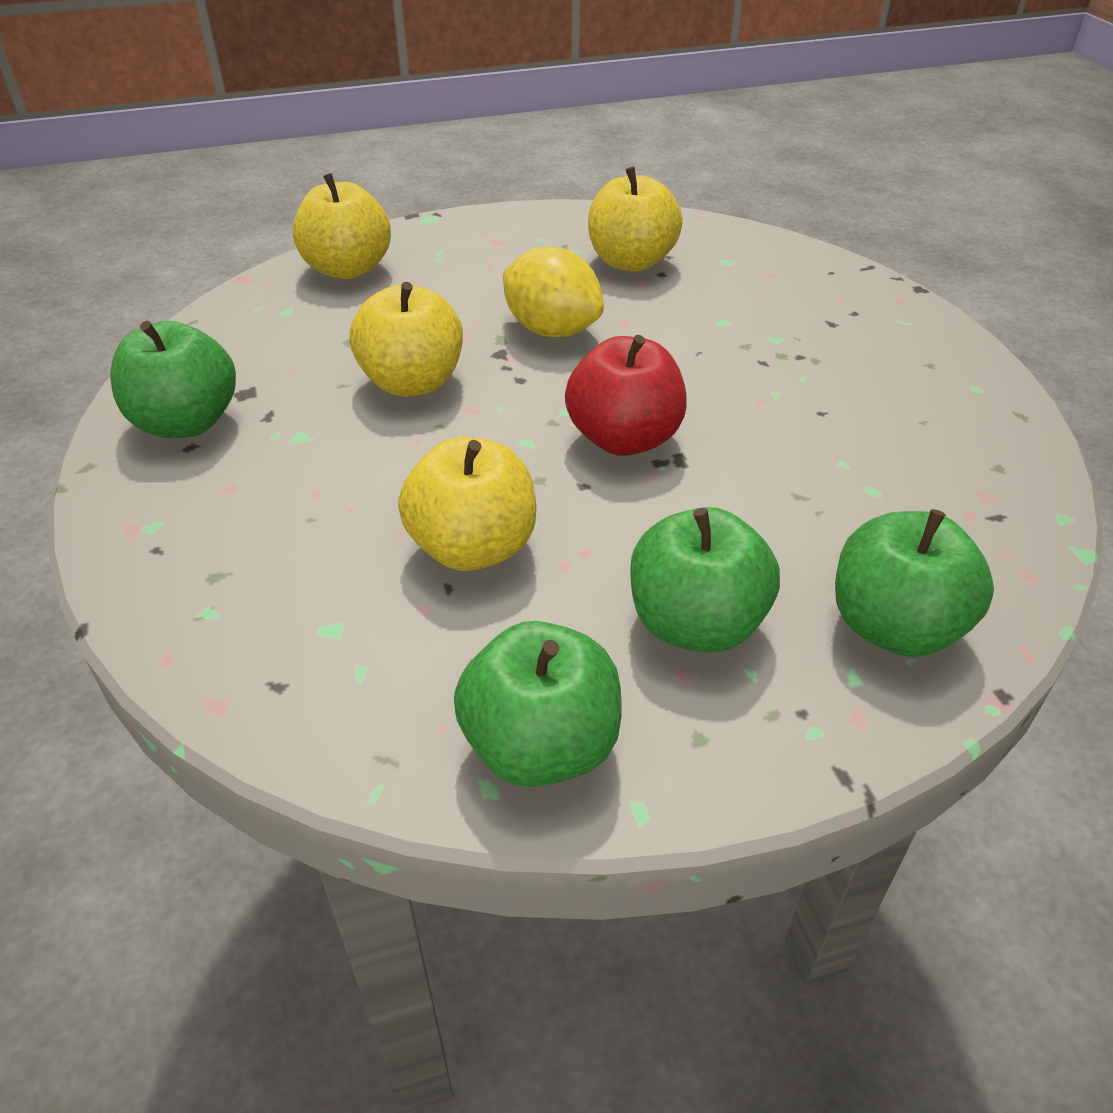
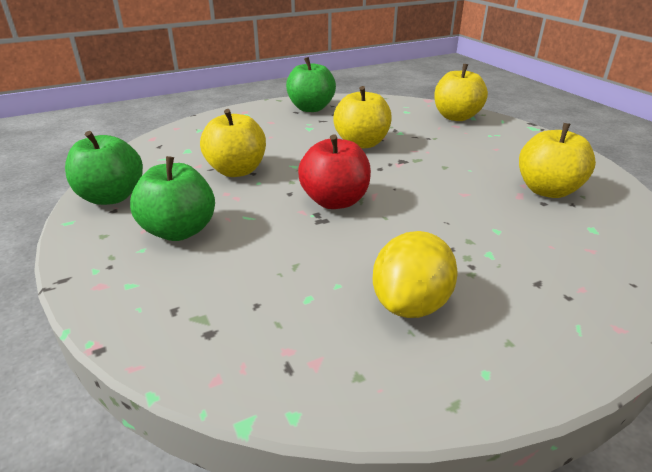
camera: 80 degrees right, 10 degrees down
(552, 330) = (436, 172): yellow lemon -> yellow lemon (410, 304)
(894, 626) = (168, 302): green apple -> none

